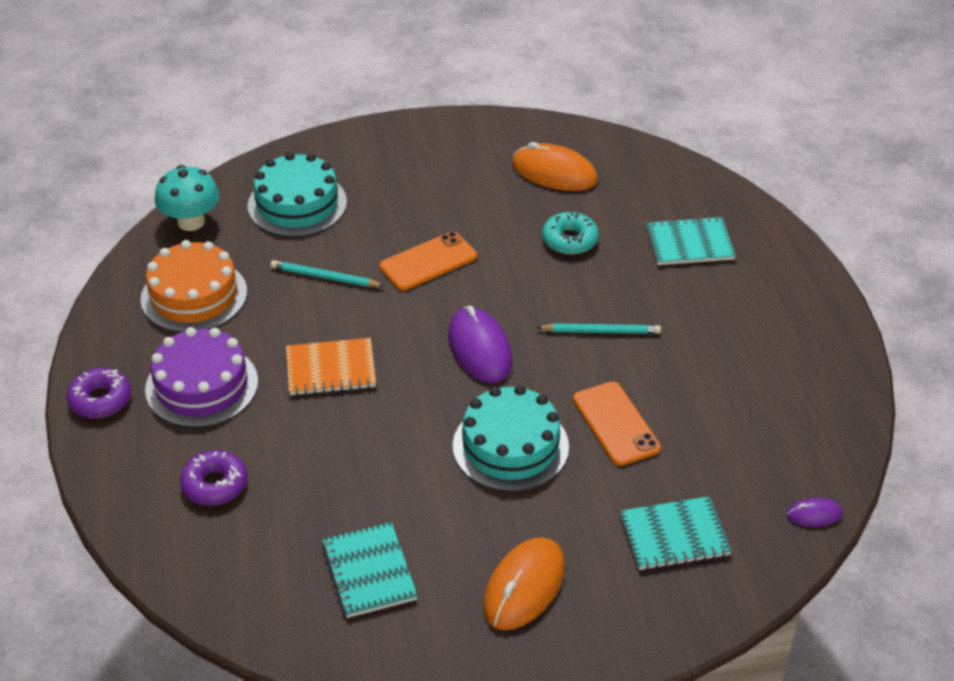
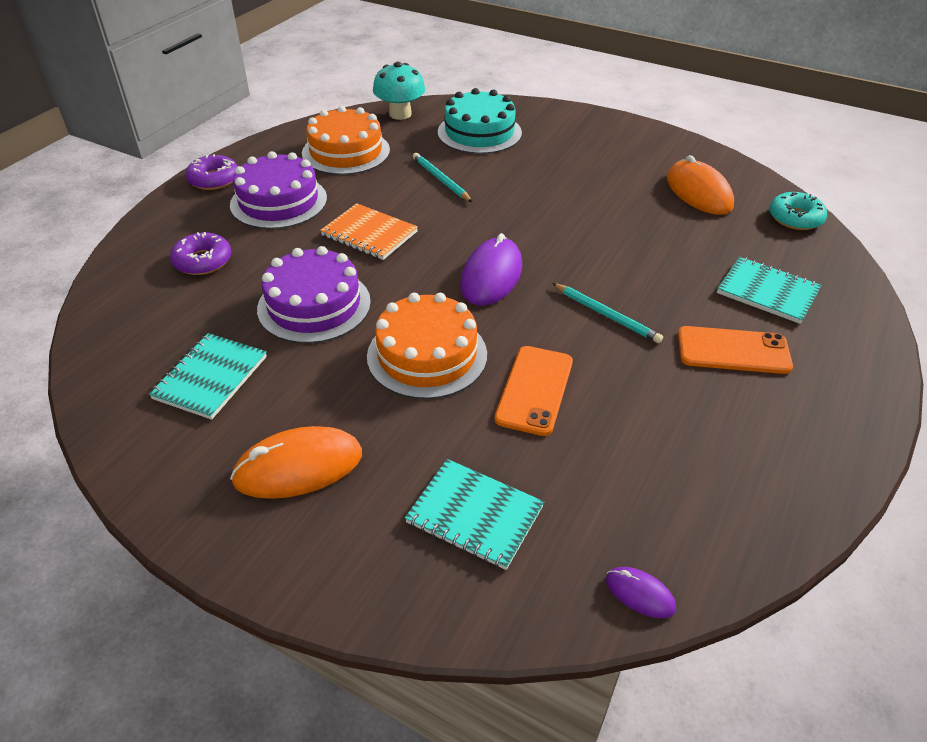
camera: 40 degrees right, 0 degrees up
(370, 462) = (314, 305): none -> purple cake
(428, 262) = (525, 203): orange phone -> orange phone (733, 351)
(510, 446) = (427, 355): turquoise cake -> orange cake
(570, 240) = (657, 240): turquoise donut -> turquoise donut (795, 218)

